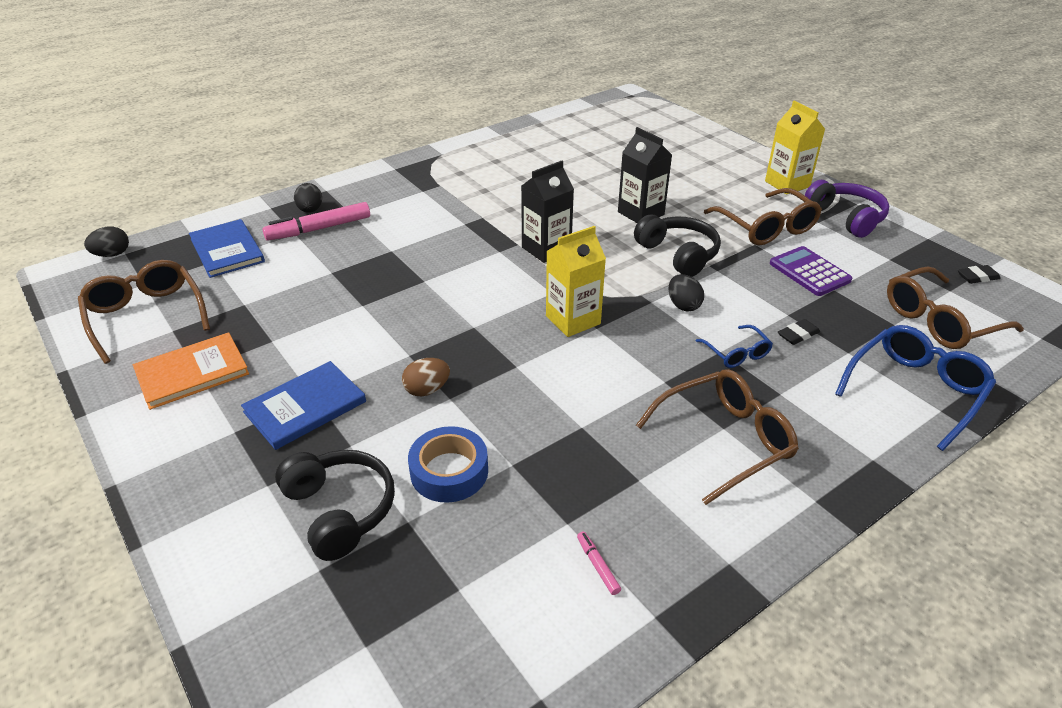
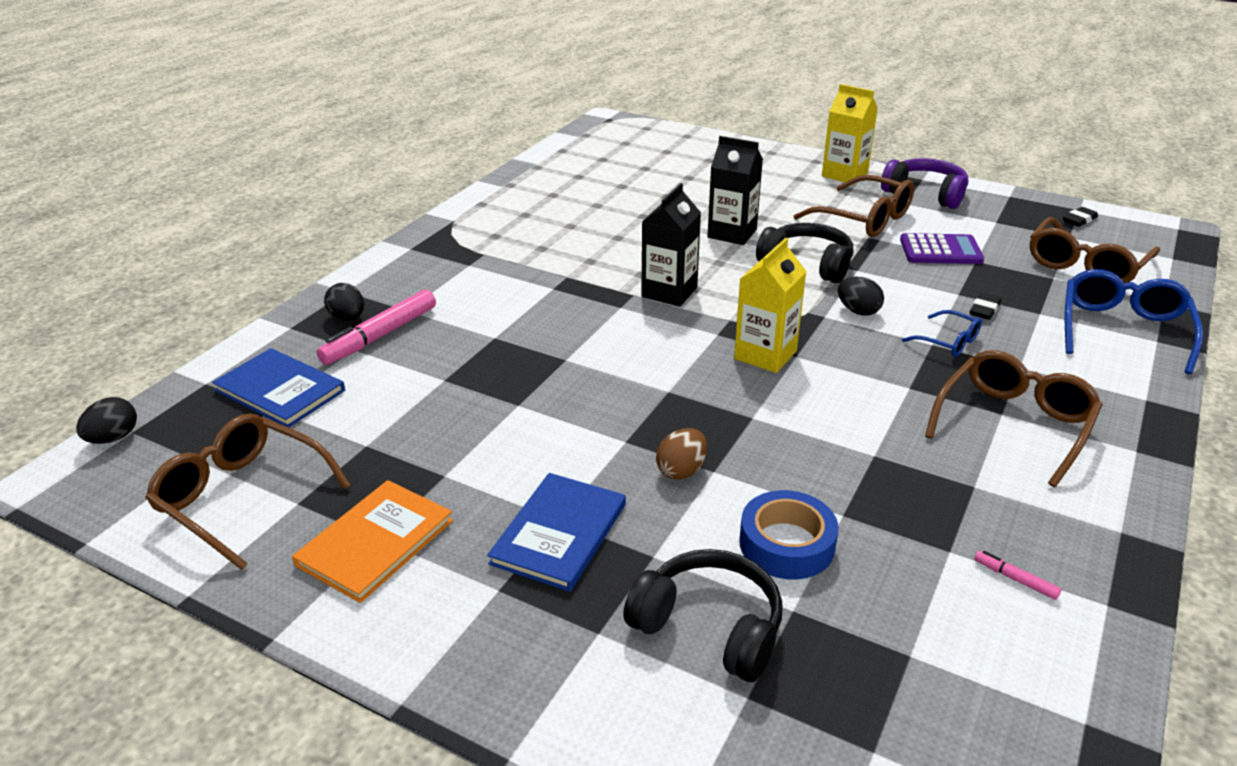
camera: 25 degrees left, 5 degrees down
(809, 272) = (940, 250): purple calculator -> purple calculator turned 150 degrees clockwise

